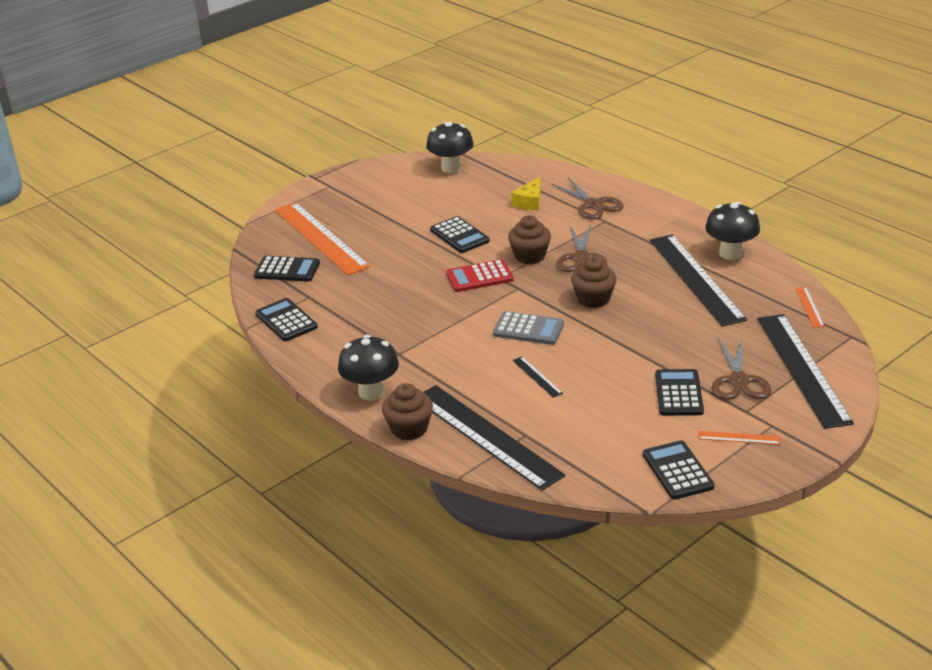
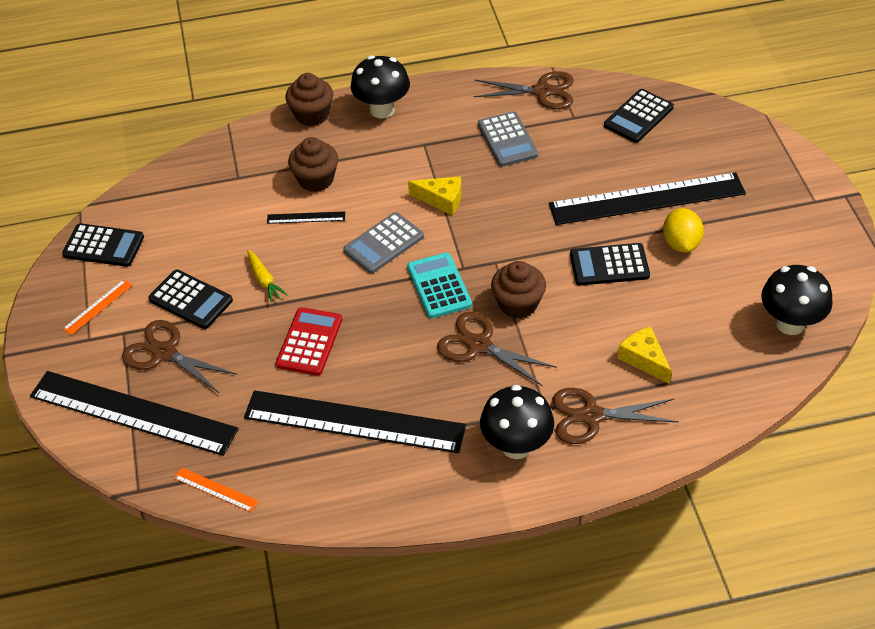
camera: 120 degrees right, 15 degrees up
(286, 321) = (542, 91): black calculator -> brown scissors
(321, 238) = (689, 158): orange ruler -> none
(361, 316) = (507, 140): none -> grey calculator
(413, 217) = (681, 243): none -> yellow lemon
(457, 321) = (441, 200): none -> yellow cheese
(479, 277) = (509, 247): red calculator -> red calculator (309, 342)
(486, 436) = (259, 154): black ruler -> black ruler (647, 199)
(546, 291) = (439, 286): none -> turquoise calculator
(593, 299) = (391, 316): brown cupcake -> brown cupcake (316, 179)
(621, 367) = (264, 280): none -> yellow carrot
(730, 253) = (375, 486): black mushroom -> black mushroom (516, 446)

